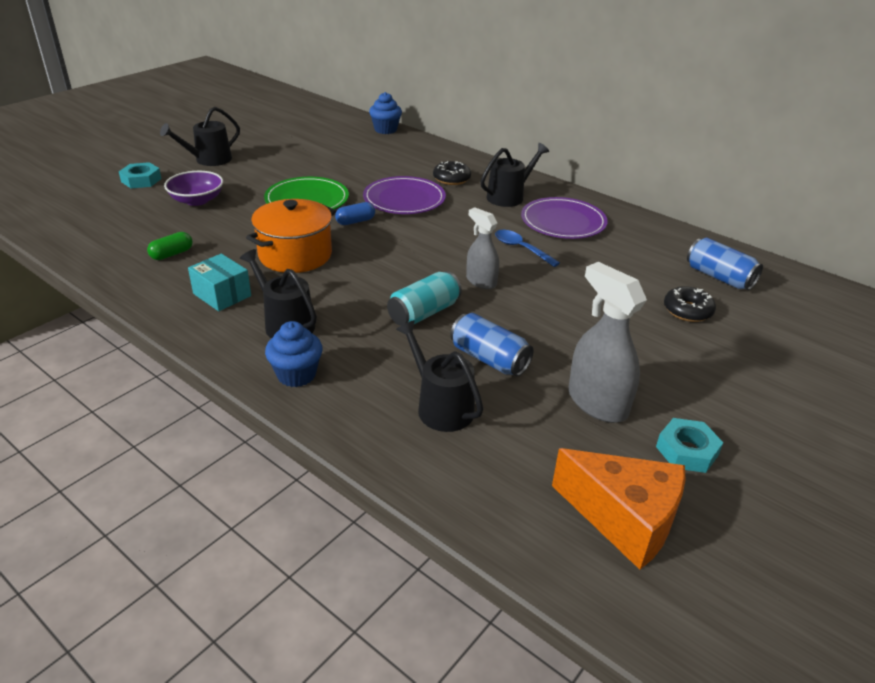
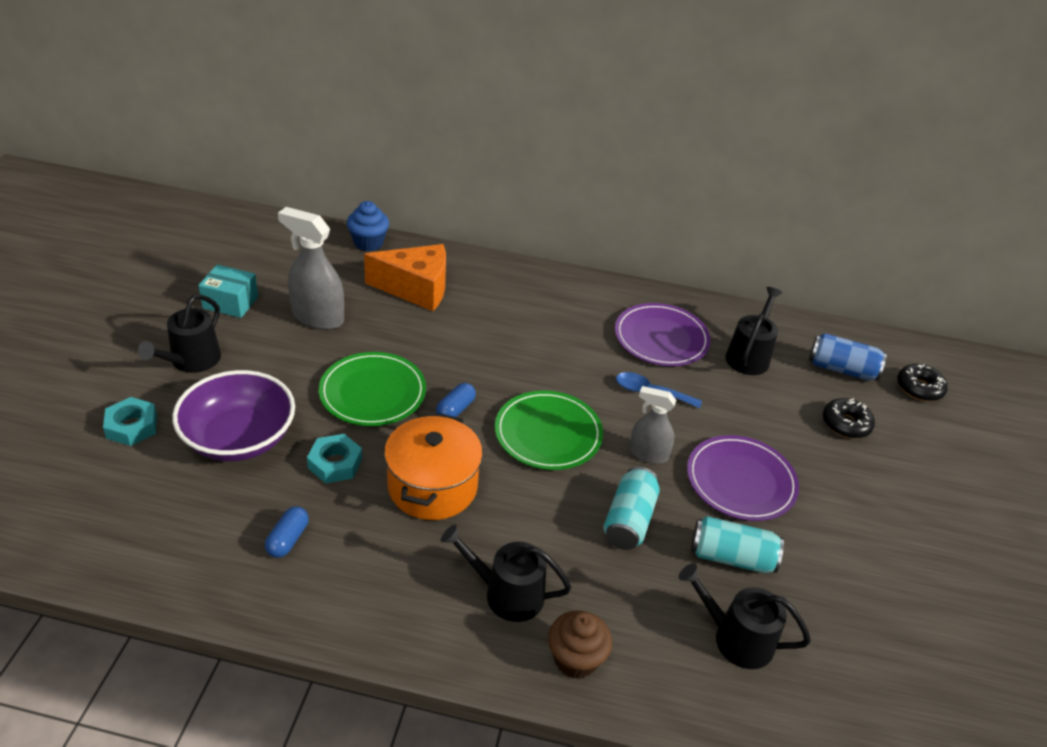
camera: 30 degrees left, 5 degrees up
(172, 254) = (288, 539): green capsule -> blue capsule
(197, 200) = (239, 438): purple bowl -> purple bowl, size x1.53
(222, 295) = (403, 580): turquoise box -> turquoise box (230, 302)
(296, 375) = (575, 659): blue cupcake -> brown cupcake
(404, 199) = (480, 355): purple plate -> purple plate (741, 481)
(411, 250) = (548, 433): none -> green plate
(451, 179) = (505, 306): black donut -> black donut (919, 388)
(489, 359) = (731, 557): blue can -> turquoise can
(508, 196) = (583, 316): black watering can -> black watering can (749, 356)
(597, 402) = (854, 572): grey spray bottle -> grey spray bottle (317, 317)
(624, 519) = (961, 695): orange cheese -> orange cheese (416, 289)
(686, 451) = (953, 596): turquoise nut -> turquoise nut (335, 463)

